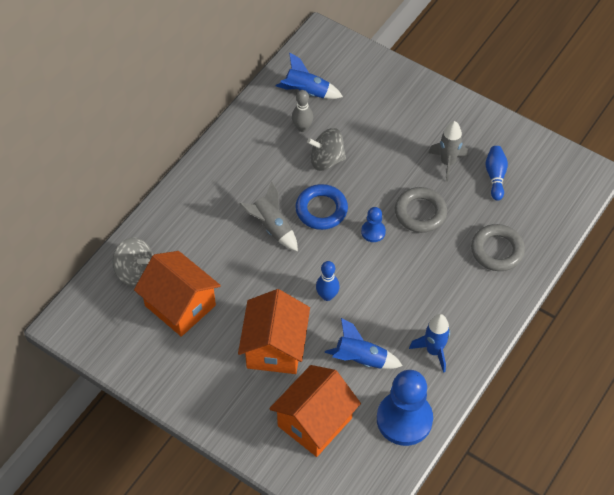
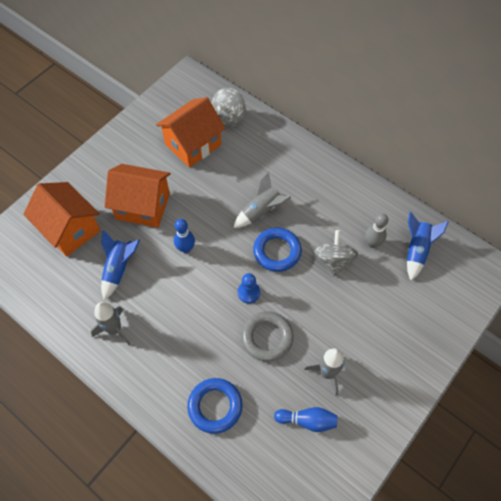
camera: 95 degrees right, 5 degrees up
(404, 419) = (55, 297): blue pawn -> none
(433, 351) = (114, 329): blue rocket -> grey rocket
(497, 250) = (215, 406): grey ring -> blue ring

